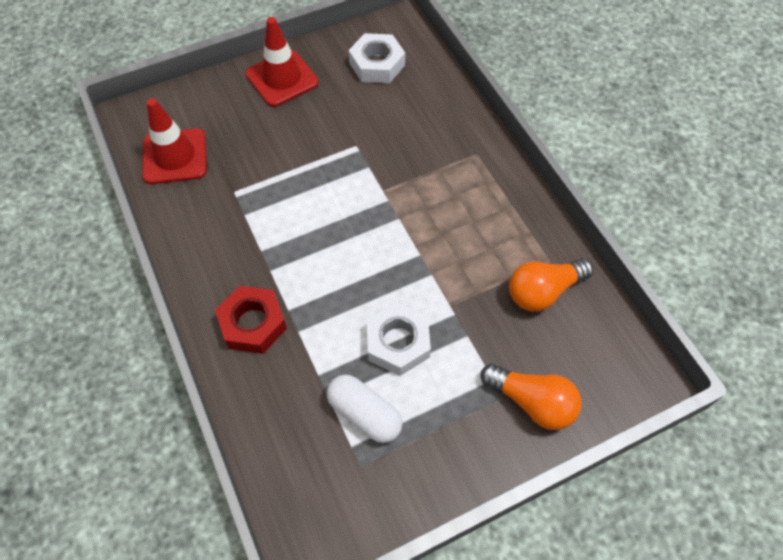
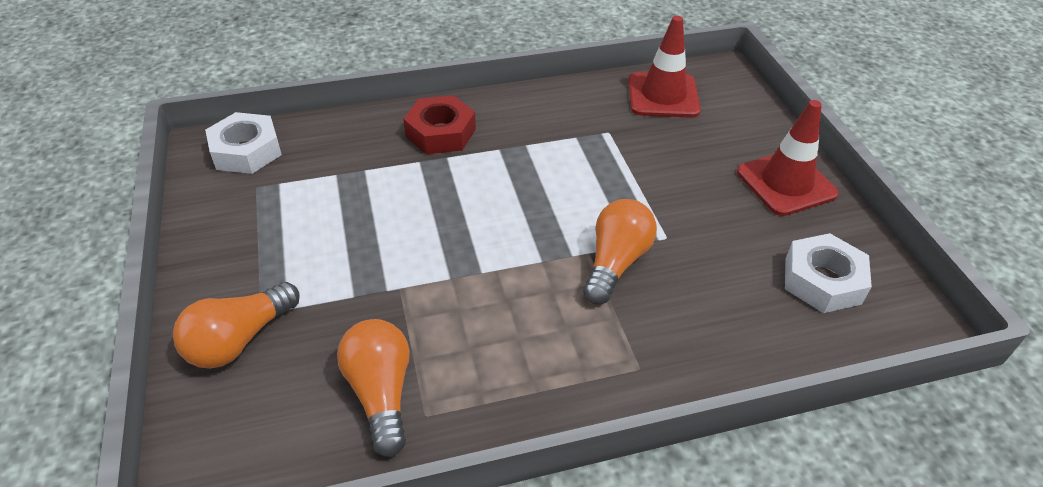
camera: 100 degrees right, 15 degrees down
(364, 414) = (306, 196): white capsule -> none
(388, 173) = (615, 262): none -> orange light bulb
(398, 342) = (372, 233): white nut -> white nut (246, 151)

